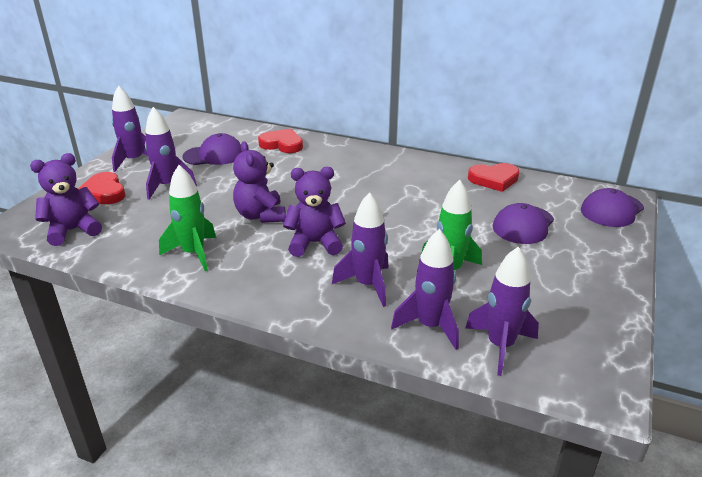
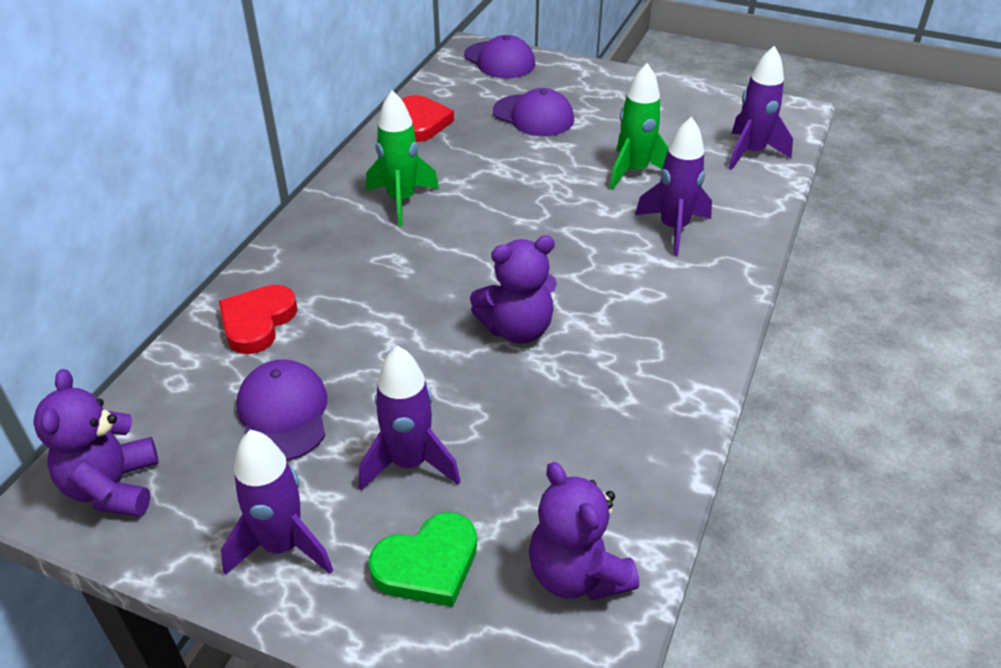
camera: 90 degrees left, 10 degrees up
(104, 192) = (428, 564): red heart -> green heart
(193, 253) = (630, 391): green rocket -> green rocket (401, 200)
(315, 243) = (589, 272): purple teddy bear -> purple teddy bear (113, 487)
(430, 326) = (734, 190): purple rocket -> none

